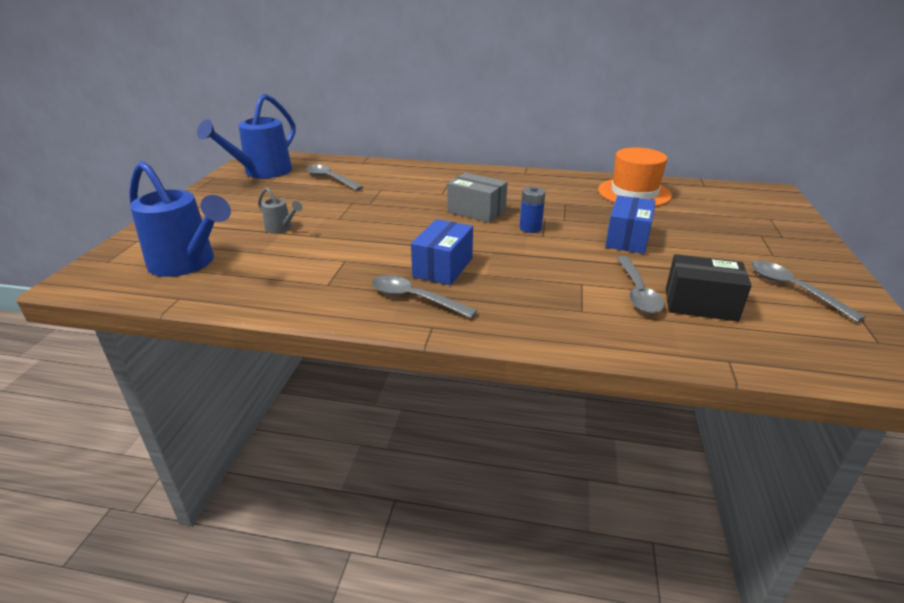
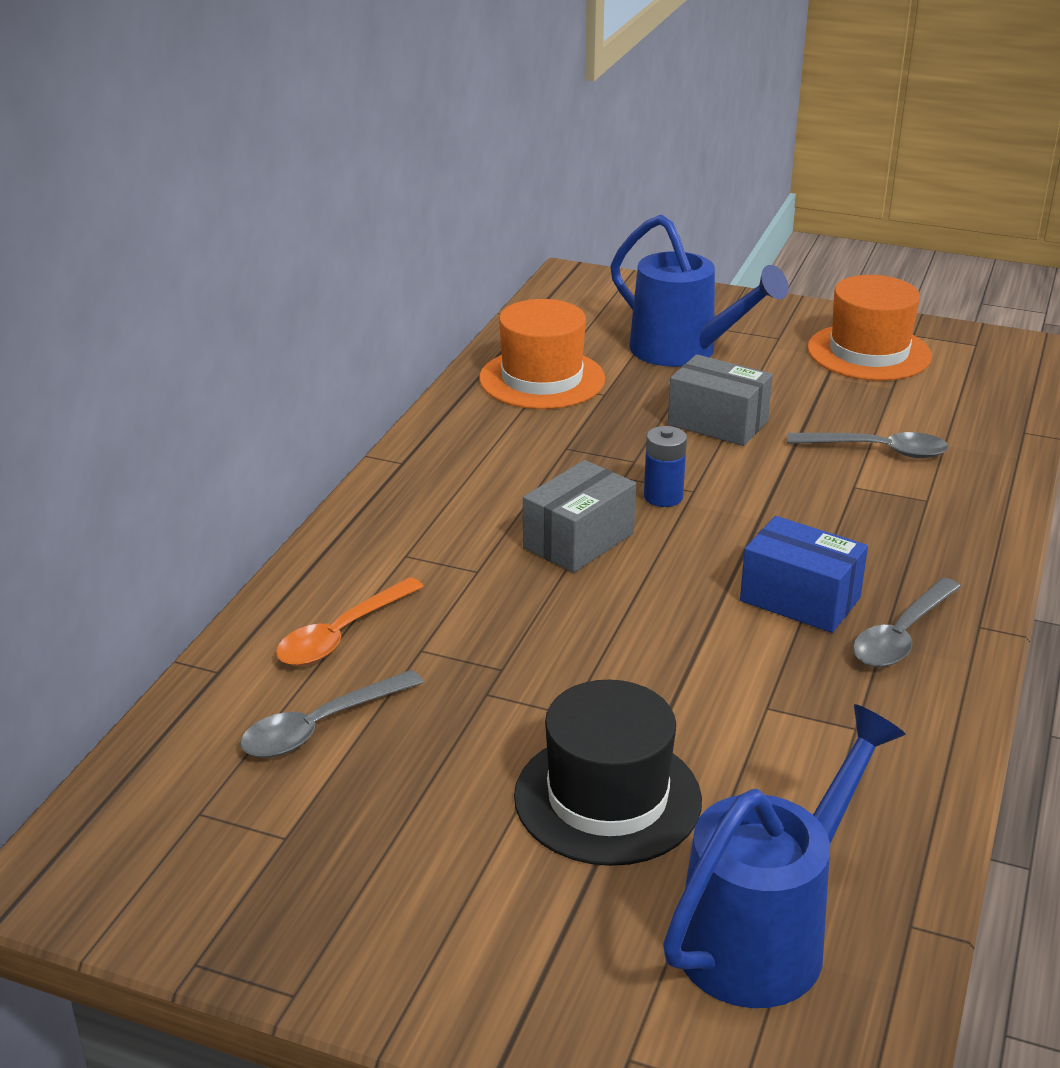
camera: 80 degrees left, 0 degrees up
(262, 172) = (207, 858): blue watering can -> blue watering can (684, 352)
(281, 229) = (607, 798): grey watering can -> black hat
(388, 176) = (342, 634): none -> orange spoon
(627, 239) = (718, 423): blue box -> grey box
(700, 304) = (906, 417): black box -> none
(793, 289) = (869, 352): grey spoon -> orange hat

